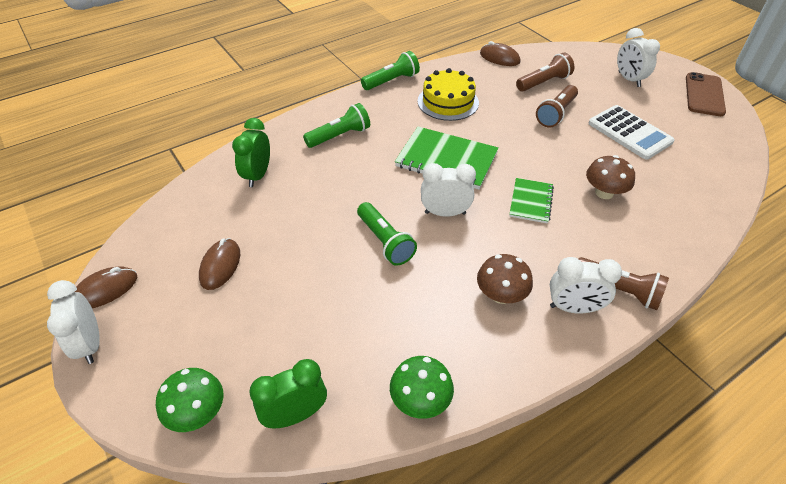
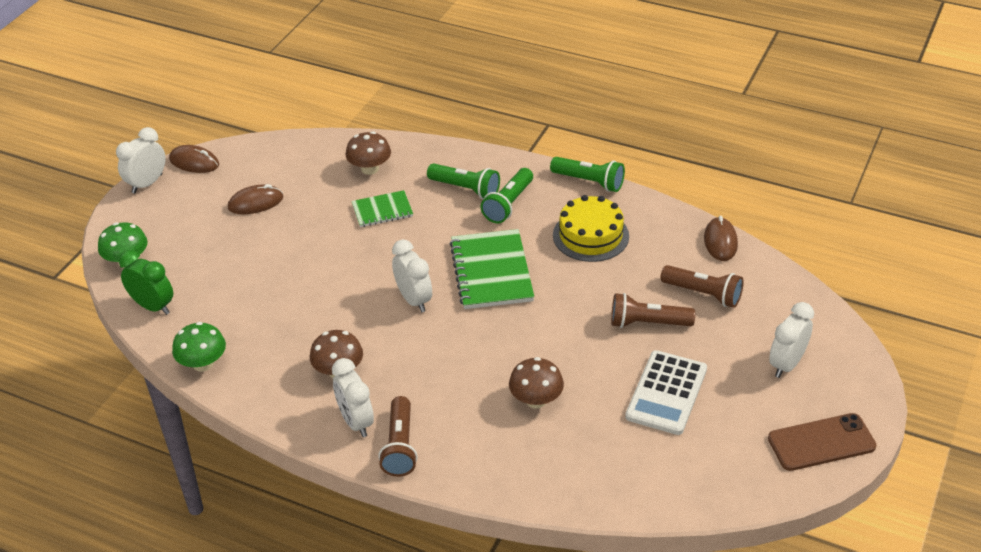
camera: 60 degrees right, 5 degrees down
(258, 175) = (370, 169): green clock -> brown mushroom
(385, 242) = (349, 278): green flashlight -> green flashlight (508, 204)
(531, 201) = (477, 351): green notebook -> green notebook (382, 210)

